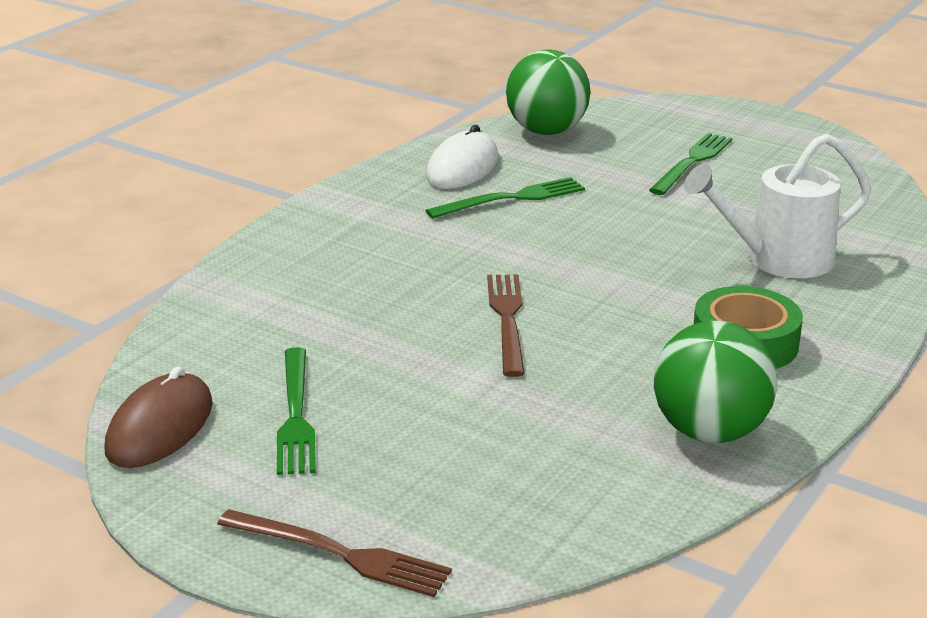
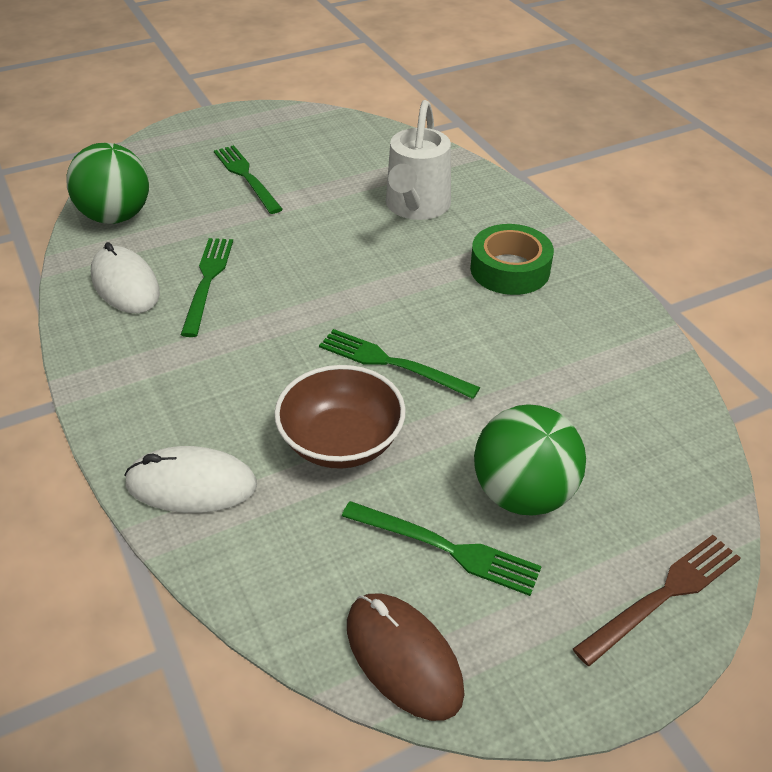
camera: 60 degrees left, 15 degrees up
(261, 277) = (191, 484): none -> white mouse
(375, 326) = (341, 441): none -> brown bowl
(507, 320) = (392, 363): brown fork -> green fork
(709, 431) = (606, 334): green ball -> green ball (523, 493)

